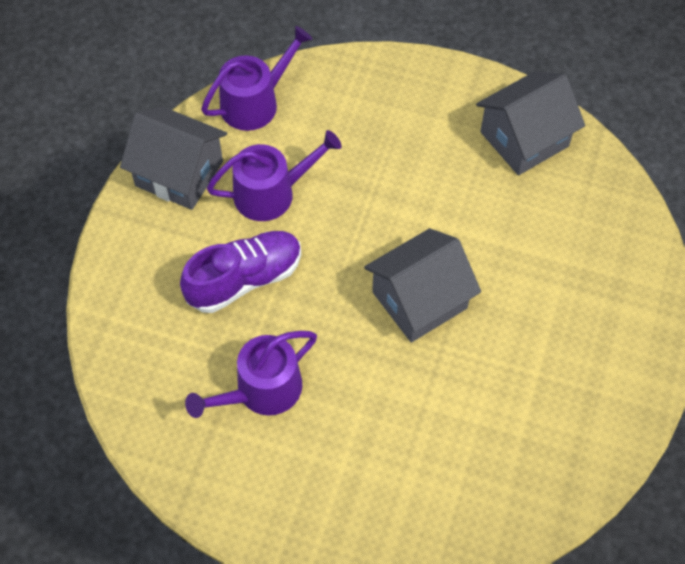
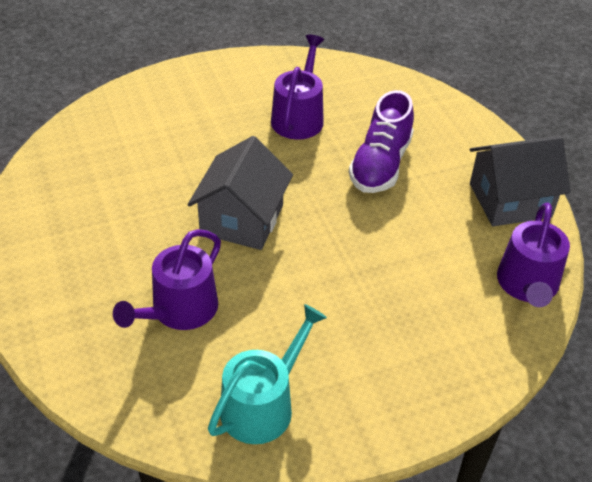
camera: 140 degrees right, 15 degrees down
(271, 193) = (429, 226): purple watering can -> purple watering can (179, 310)
(524, 139) = (263, 405): grey house -> turquoise watering can

